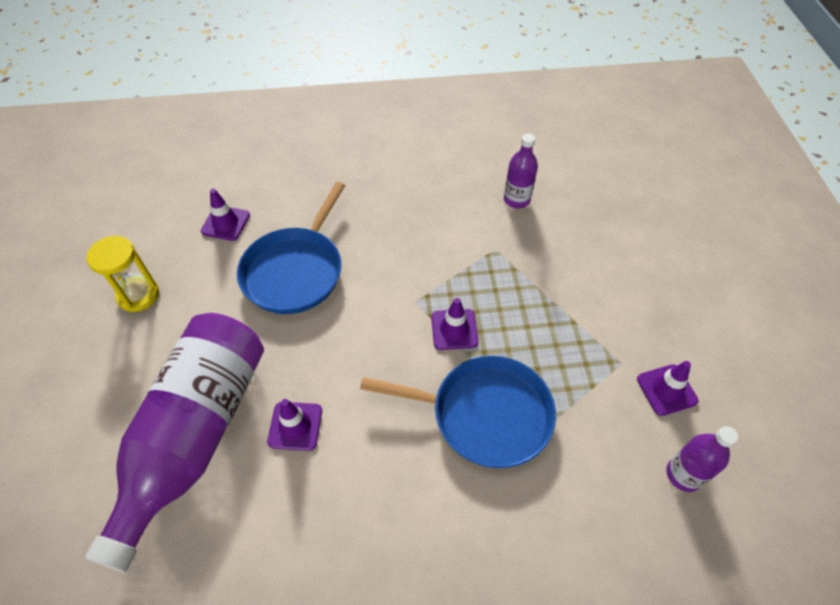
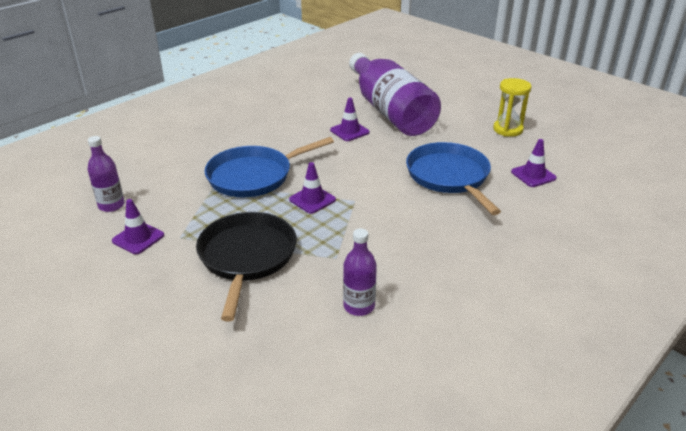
camera: 140 degrees right, 20 degrees down
(570, 296) = (247, 257): none -> black pan

